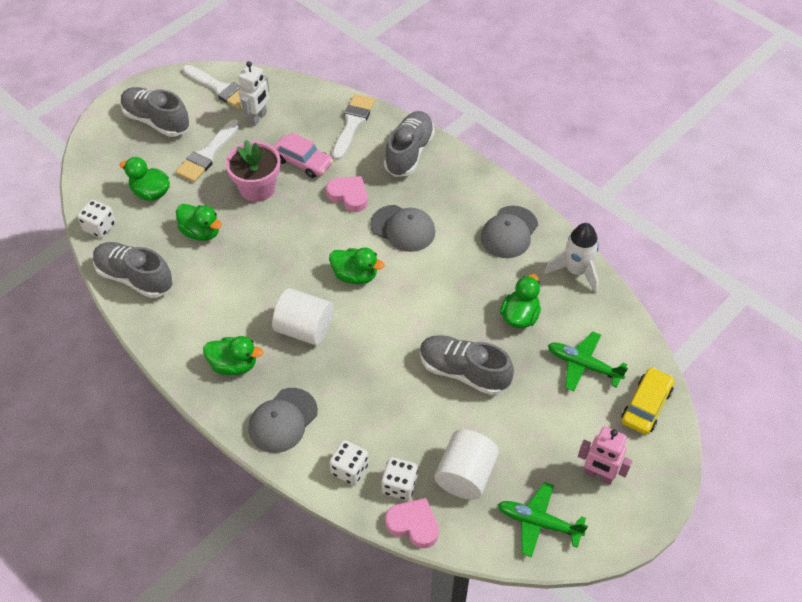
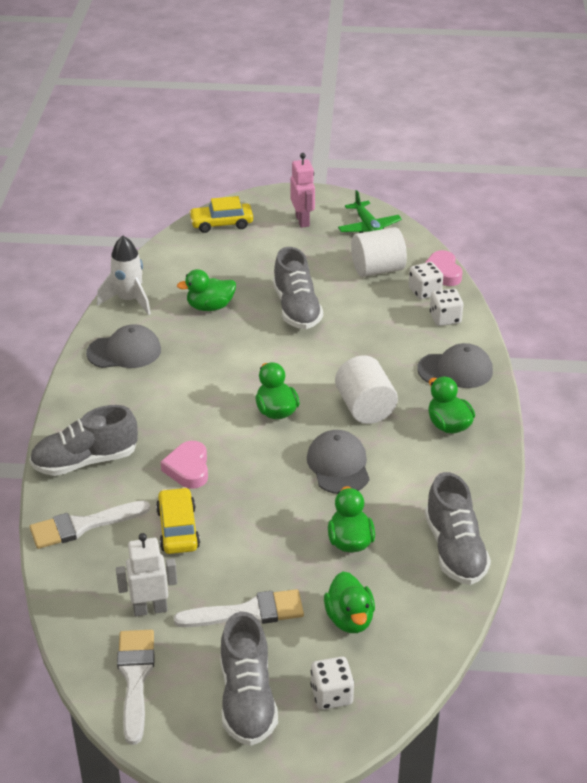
camera: 130 degrees left, 15 degrees down
(99, 227) = (437, 625): white dice -> white dice (331, 695)
(257, 188) = (250, 539): pink flower pot -> none
(303, 162) = (178, 529): pink car -> yellow car
(403, 228) = (189, 413): grey cap -> grey cap (338, 465)
(584, 365) = (220, 260): green plane -> none

